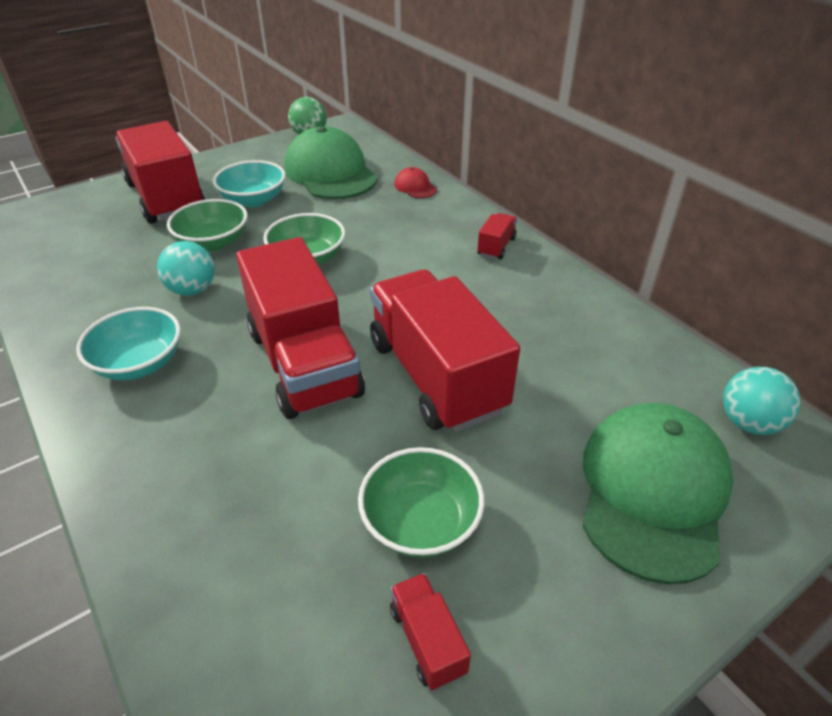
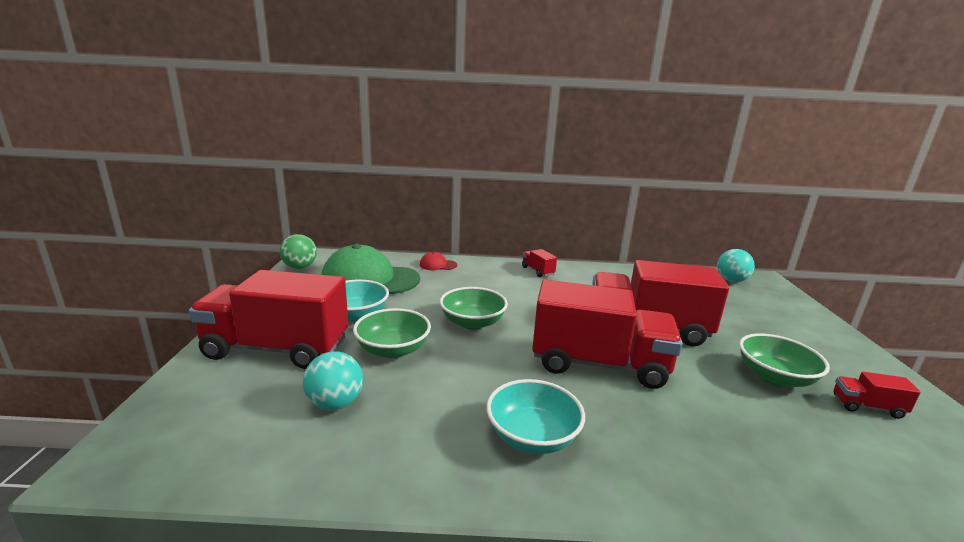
camera: 55 degrees left, 20 degrees down
(192, 290) = (452, 379): turquoise ball -> turquoise ball (335, 403)
(653, 491) = (769, 314): green cap -> none

